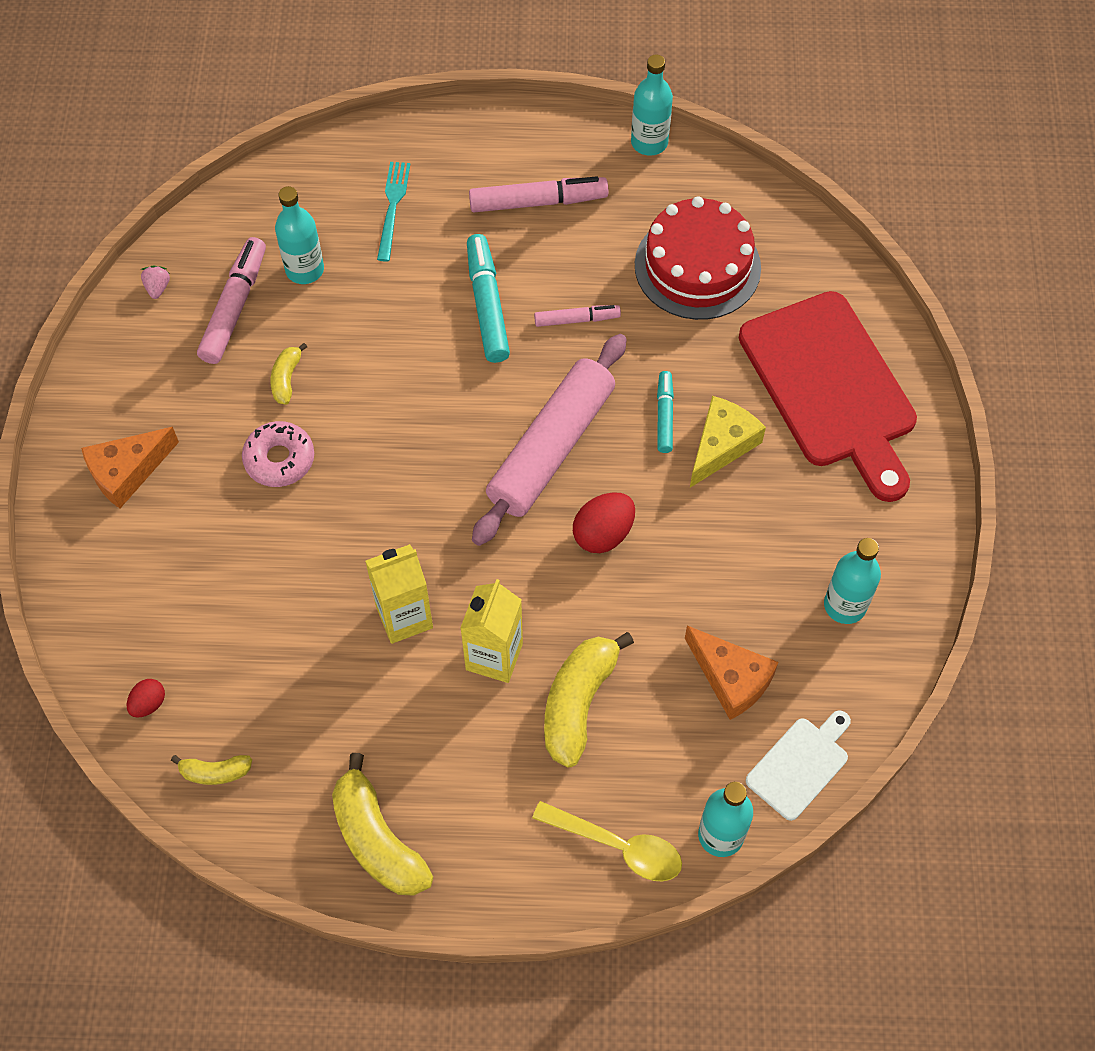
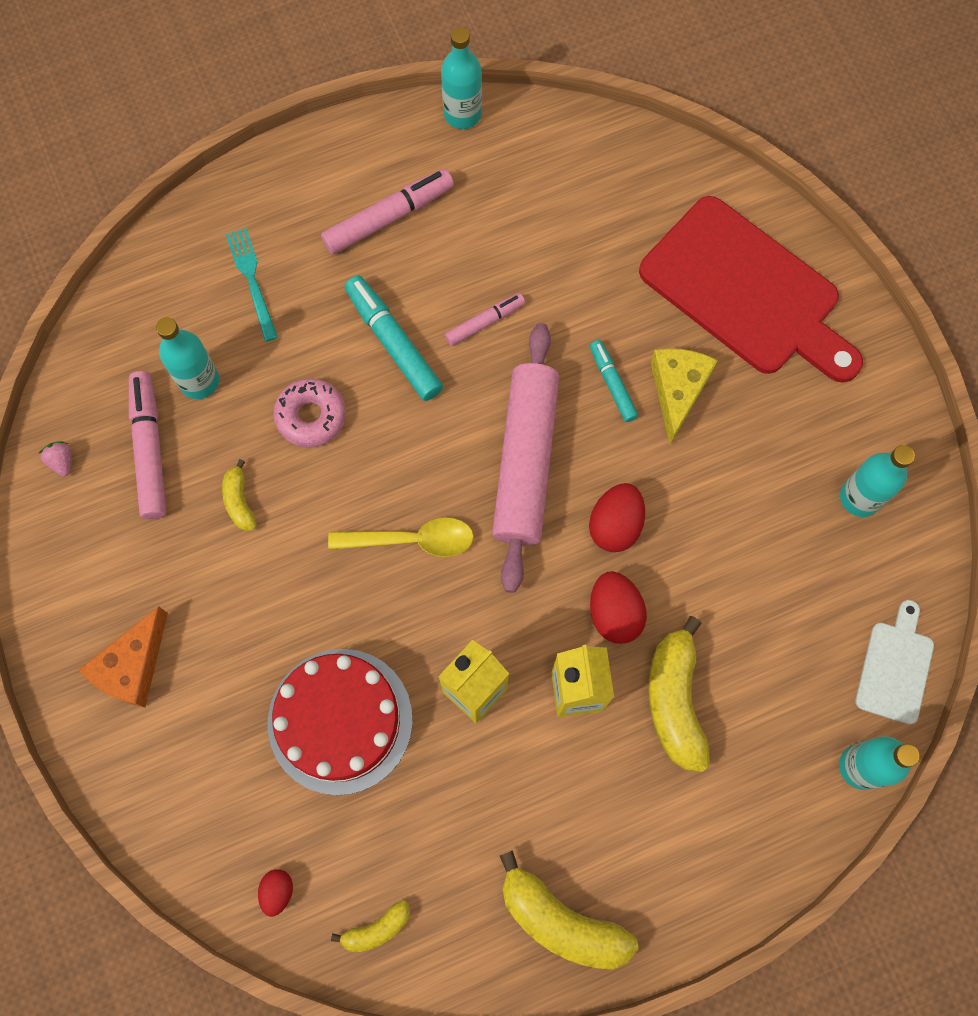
camera: 25 degrees left, 10 degrees up
(279, 459) = (275, 587): pink donut -> pink donut (311, 416)
(563, 606) = (614, 613): none -> red egg
(617, 846) = (777, 821): yellow spoon -> yellow spoon (411, 540)
(697, 266) = (569, 222): red cake -> red cake (340, 721)
(731, 678) = (796, 613): orange cheese -> none

